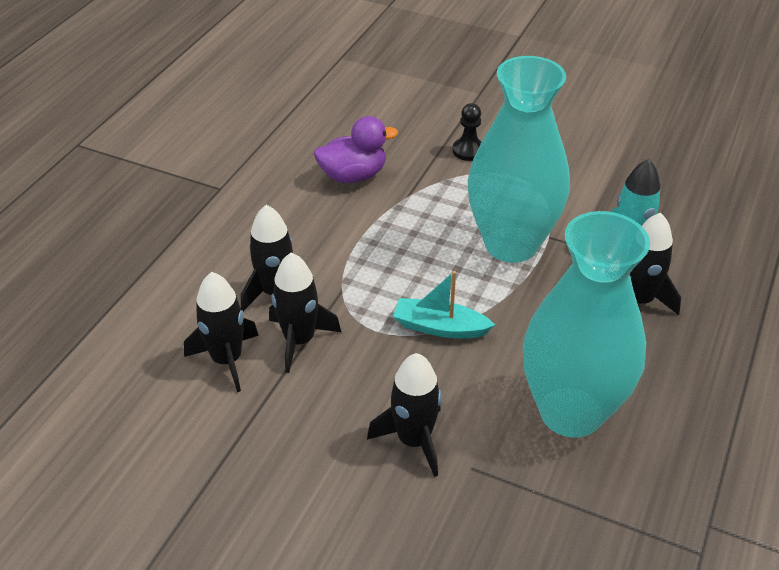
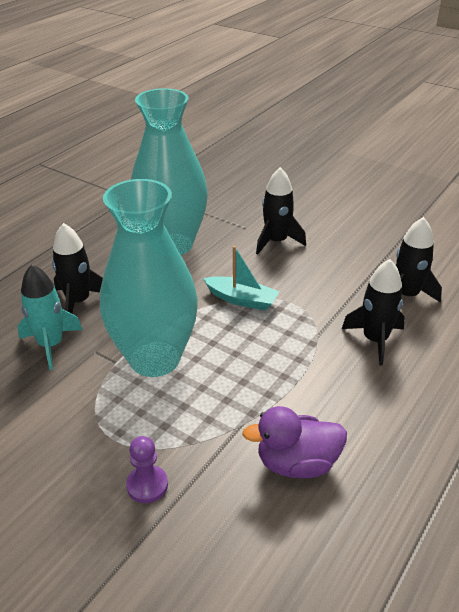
camera: 170 degrees left, 5 degrees down
(299, 340) = (352, 302): black rocket -> none
(468, 151) = (147, 485): black pawn -> purple pawn

